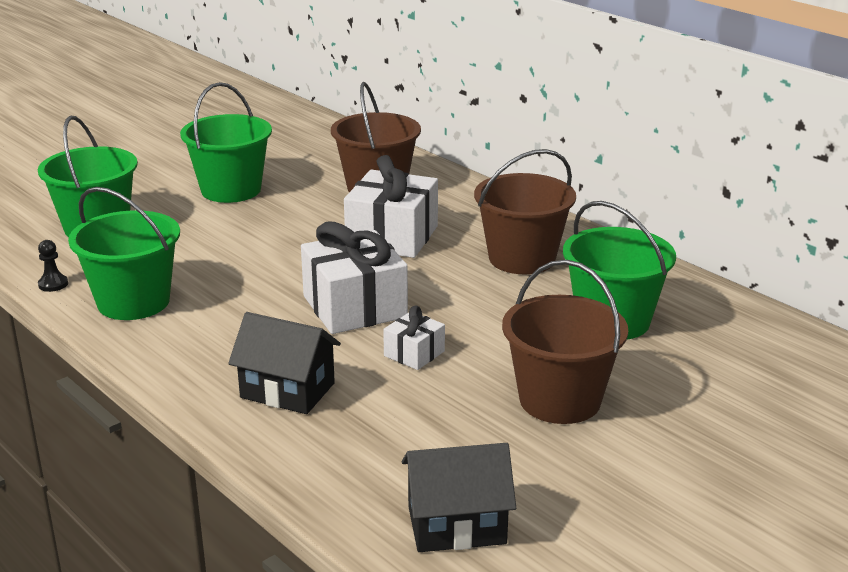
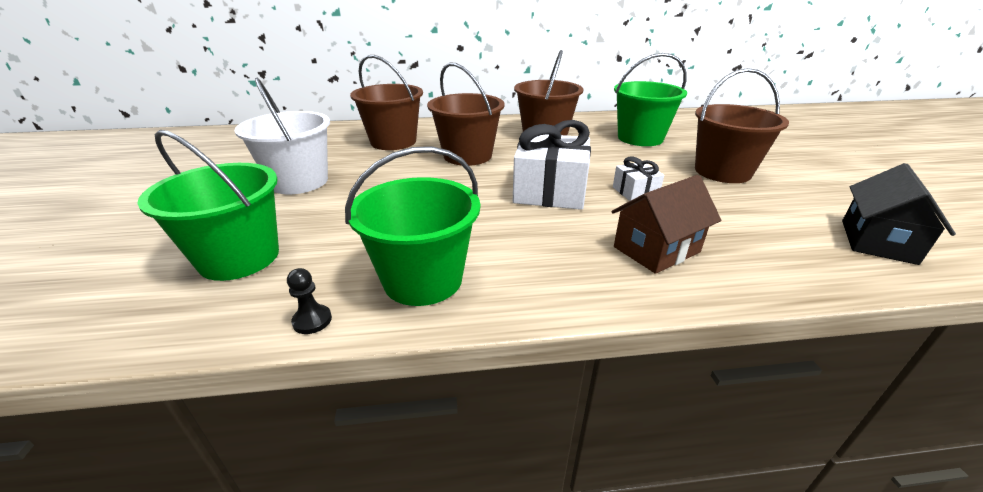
camera: 55 degrees left, 5 degrees up
(231, 190) = (299, 182): green bucket -> white bucket
(287, 390) = (656, 249): black house -> brown house
(392, 237) = (467, 156): white gift -> brown bucket

